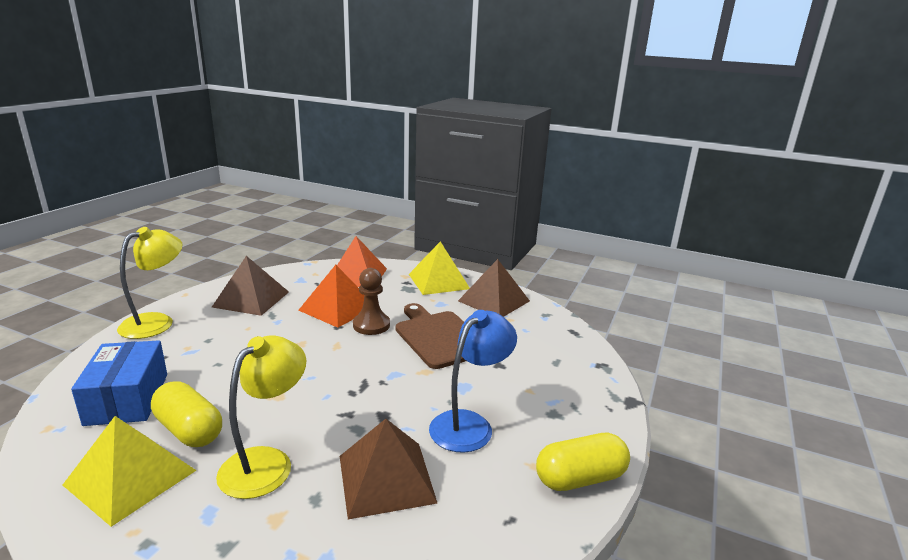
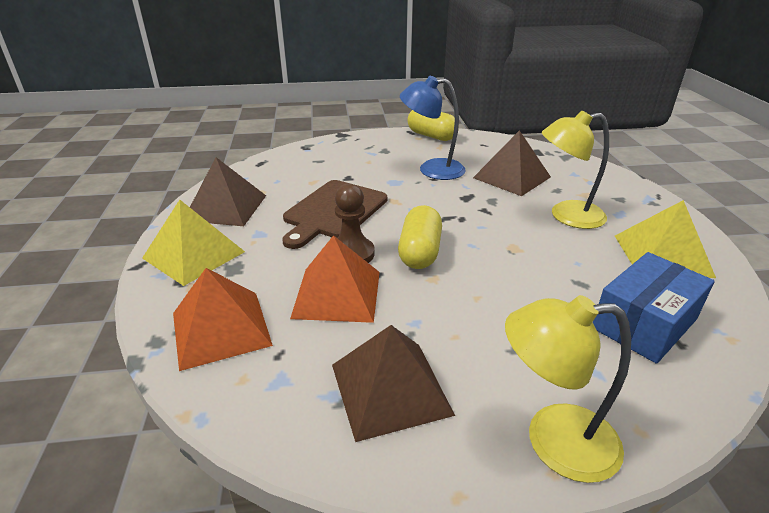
camera: 120 degrees left, 10 degrees up
(189, 430) = (603, 262): yellow capsule -> yellow capsule (420, 252)

